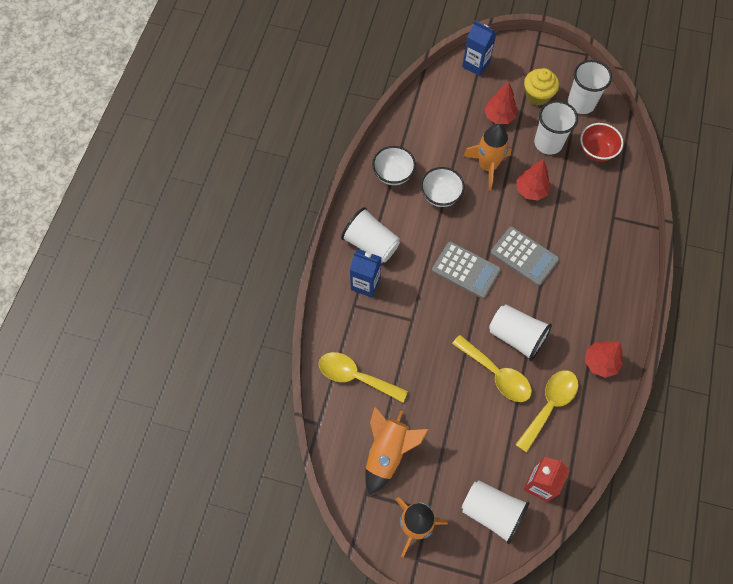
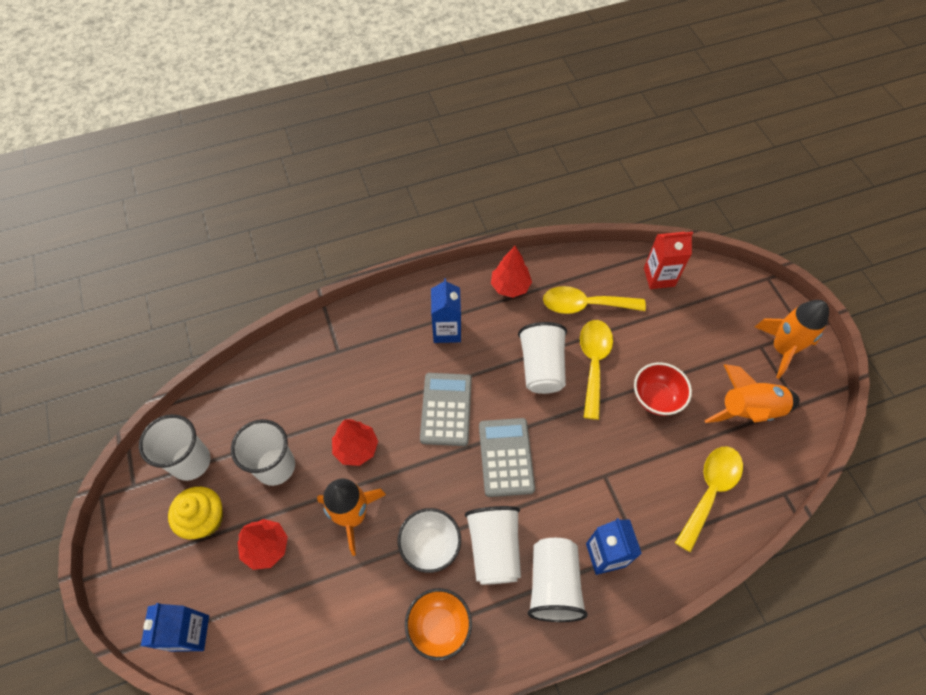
camera: 125 degrees left, 5 degrees down
(355, 376) = (710, 491): yellow spoon -> yellow spoon turned 135 degrees counterclockwise
(393, 174) = (439, 626): white bowl -> orange bowl
(492, 512) = (714, 298): white cup -> white cup (494, 549)
(587, 294) = (447, 330): none -> blue carton
(596, 151) = (257, 409): red bowl -> red bowl (656, 398)

